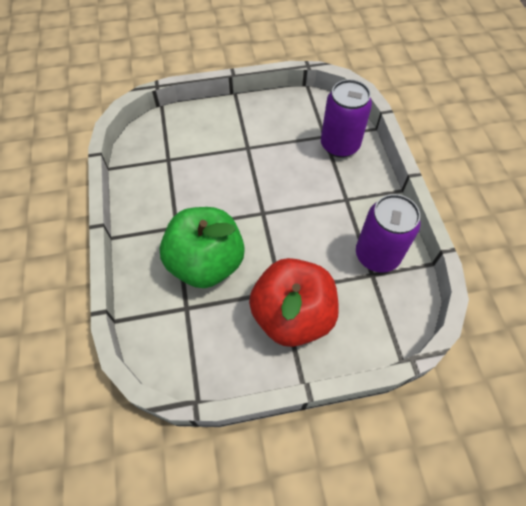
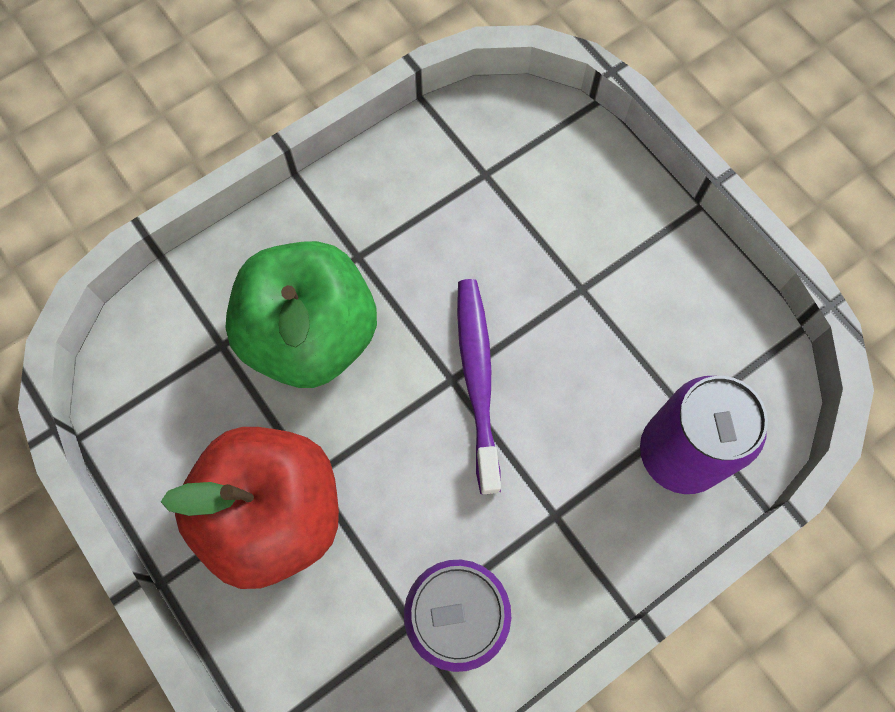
camera: 65 degrees right, 10 degrees up
(268, 202) = (477, 379): none -> purple toothbrush

